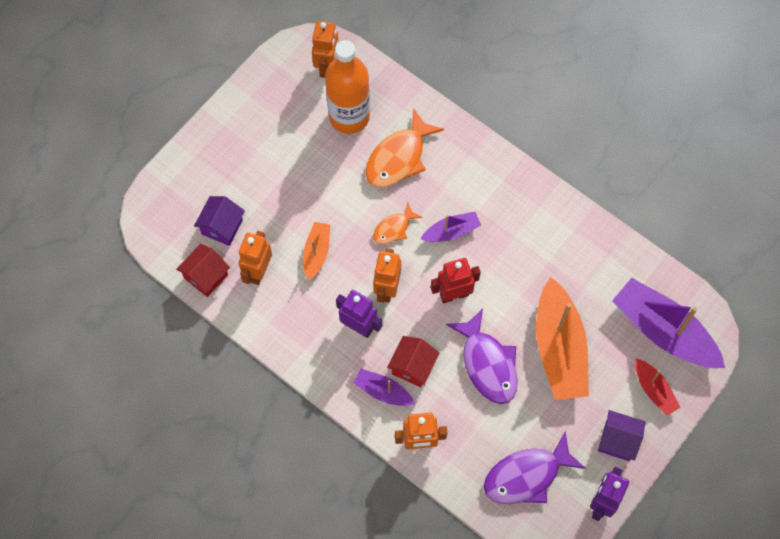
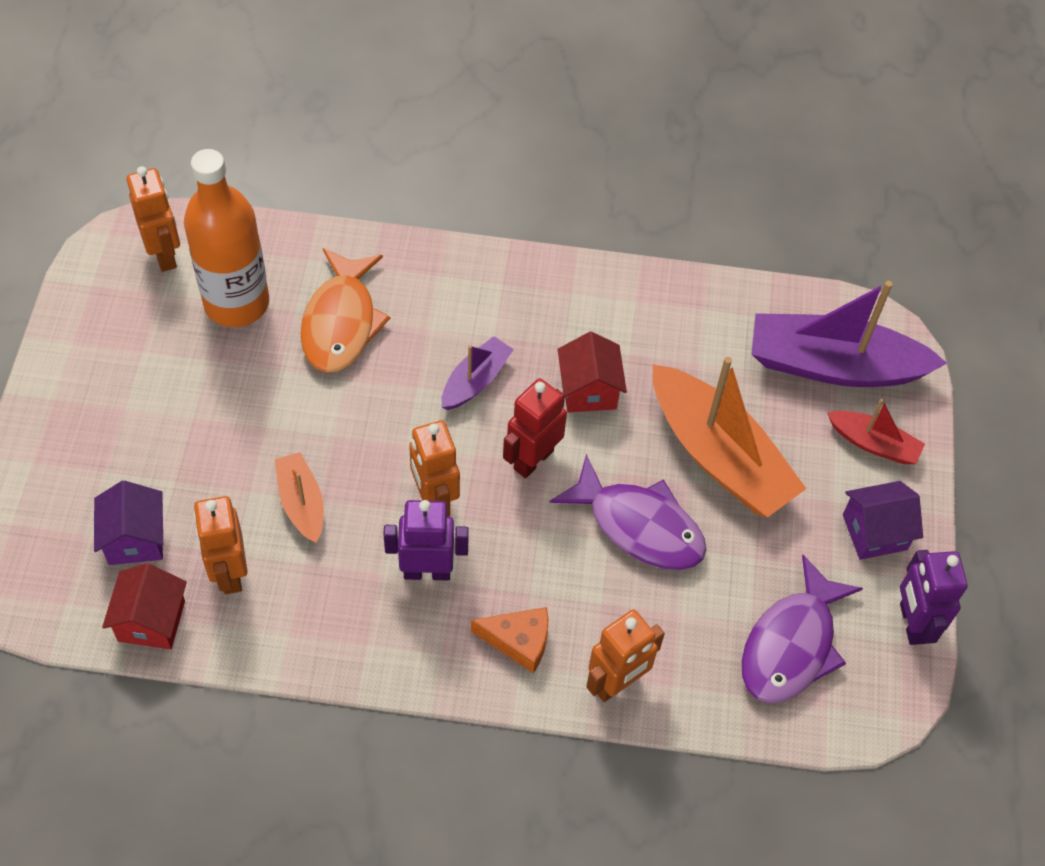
camera: 35 degrees left, 10 degrees down
(383, 391) = (519, 641): purple boat -> orange cheese
(394, 228) = (393, 416): orange fish -> none
(413, 367) = (539, 585): red house -> red house (589, 390)

